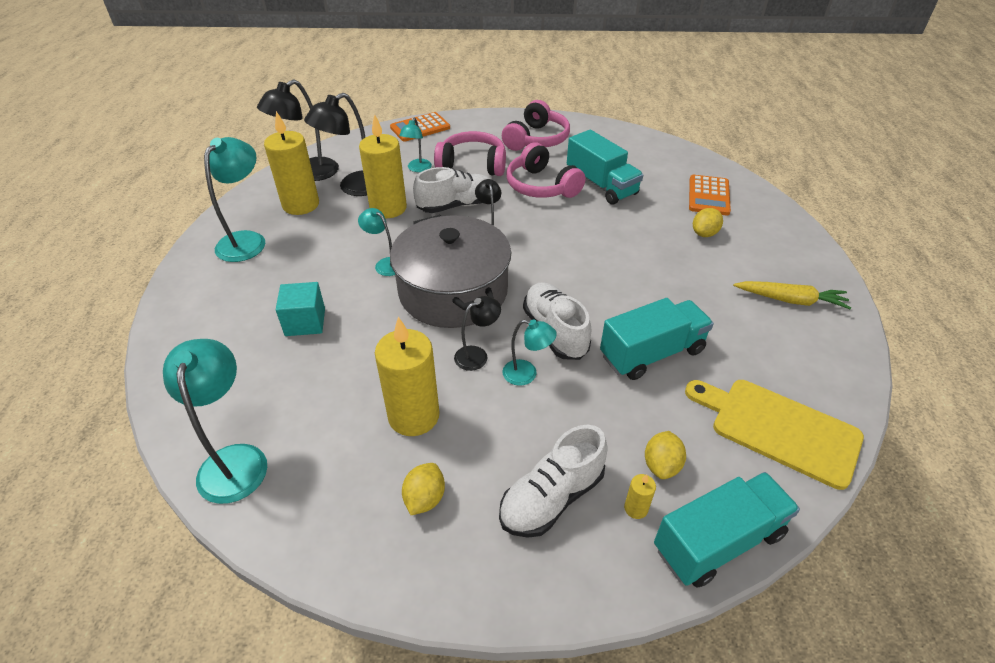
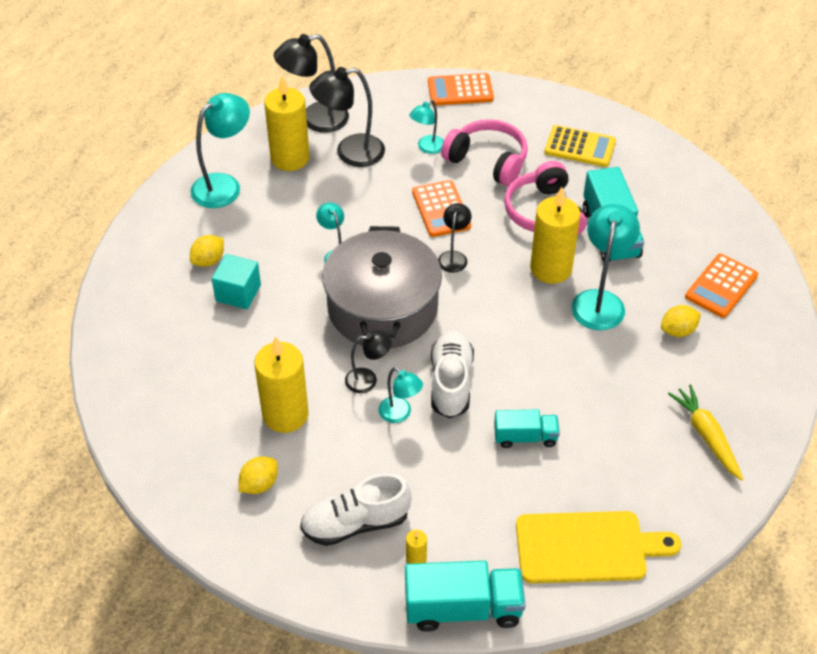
camera: 25 degrees right, 5 degrees up
(234, 460) = (134, 398): turquoise lamp -> turquoise lamp (600, 301)
(388, 208) = (371, 190): yellow candle -> yellow candle (551, 268)
(456, 205) = (441, 209): white shoe -> orange calculator
(536, 139) = (580, 147): pink headphones -> yellow calculator
(651, 353) = (525, 437): turquoise truck -> turquoise truck, size x0.60
(661, 465) = (461, 535): yellow lemon -> yellow lemon (208, 261)
(779, 429) = (587, 547): yellow cutting board -> yellow cutting board turned 120 degrees clockwise
(790, 300) = (706, 436): yellow carrot -> yellow carrot turned 150 degrees counterclockwise

